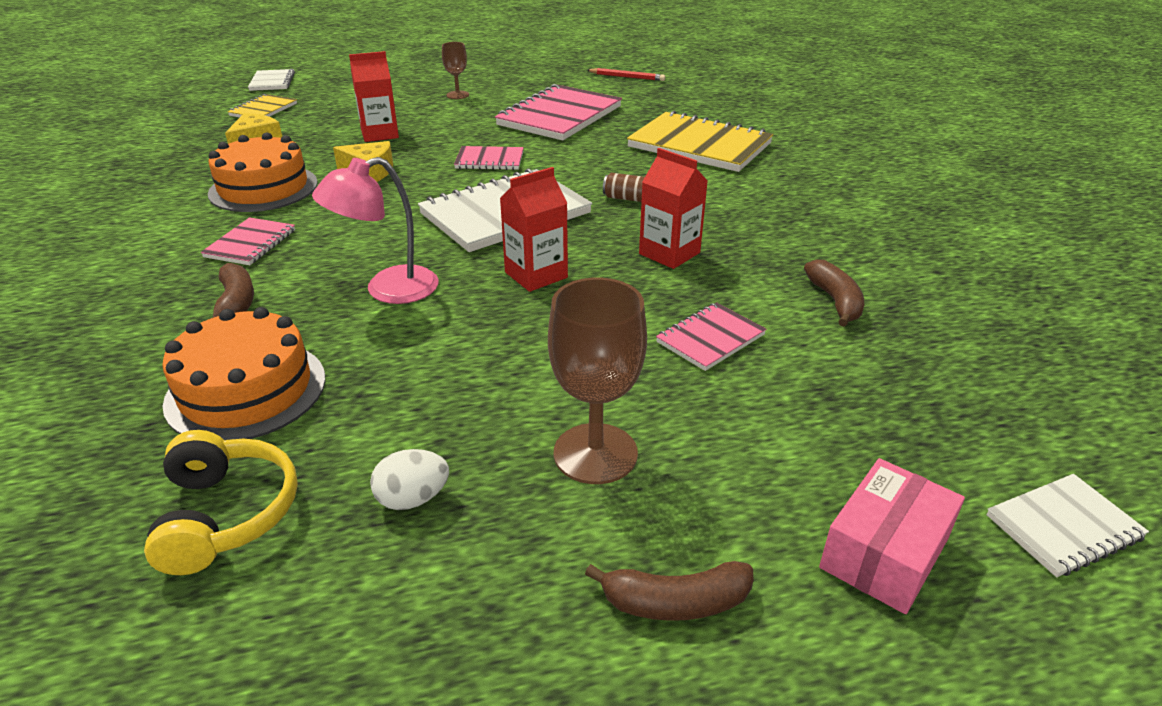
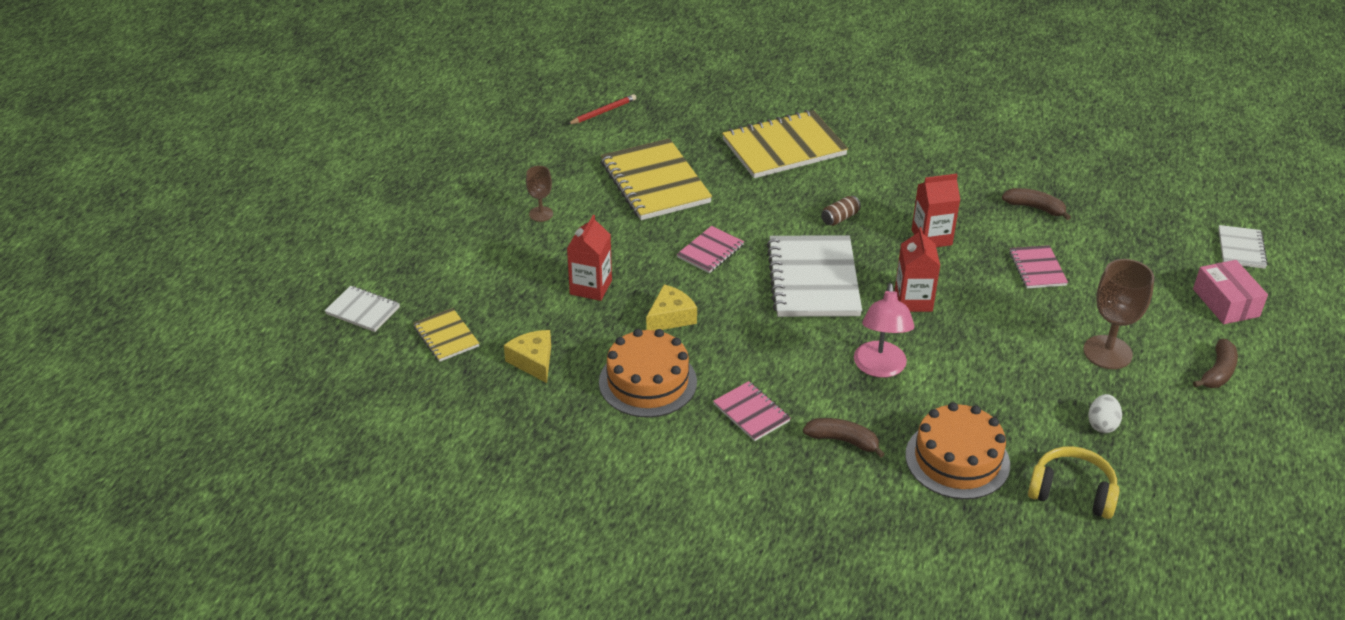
camera: 55 degrees left, 5 degrees up
(559, 116) = (655, 183): pink notebook -> yellow notebook

